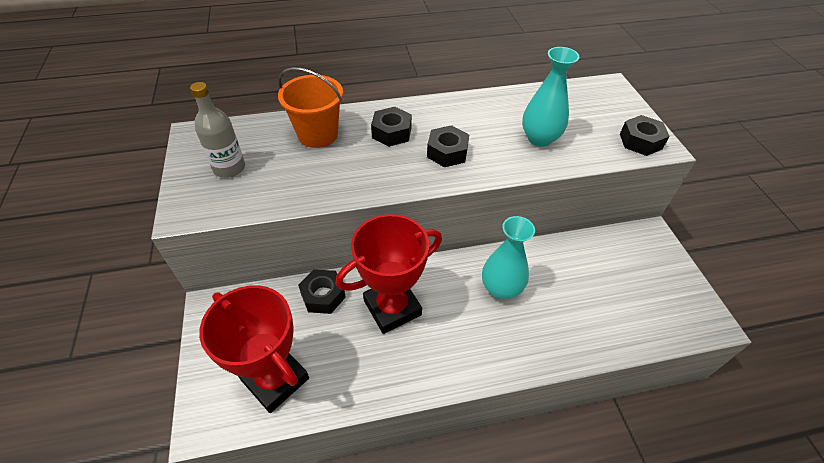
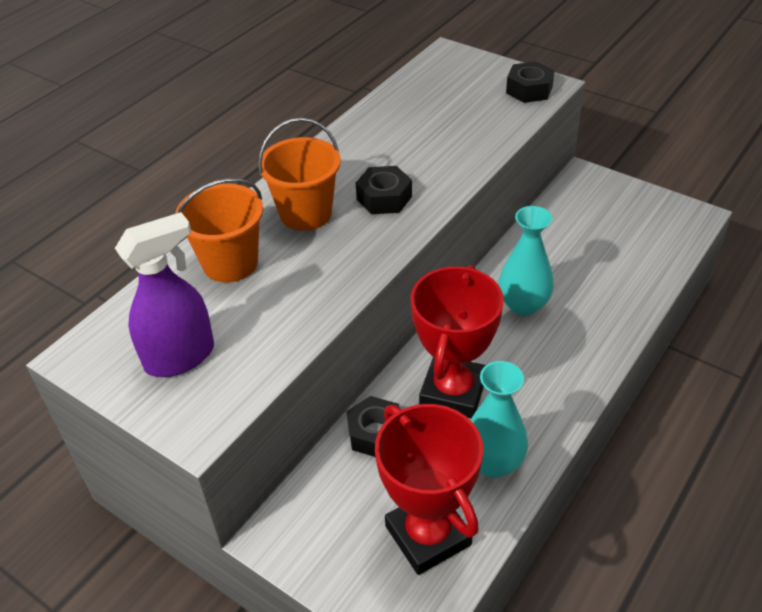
camera: 40 degrees left, 5 degrees down
(229, 168) = (180, 357): grey bottle -> purple spray bottle
(275, 379) = (428, 535): red trophy -> red trophy turned 60 degrees clockwise
(391, 132) = (305, 213): black nut -> orange bucket
(539, 138) = (448, 136): turquoise vase -> turquoise vase (493, 463)

